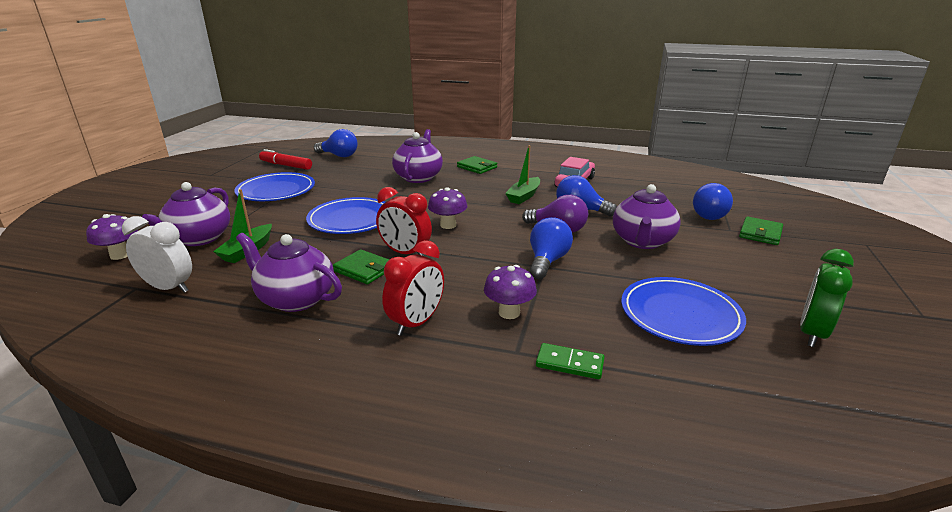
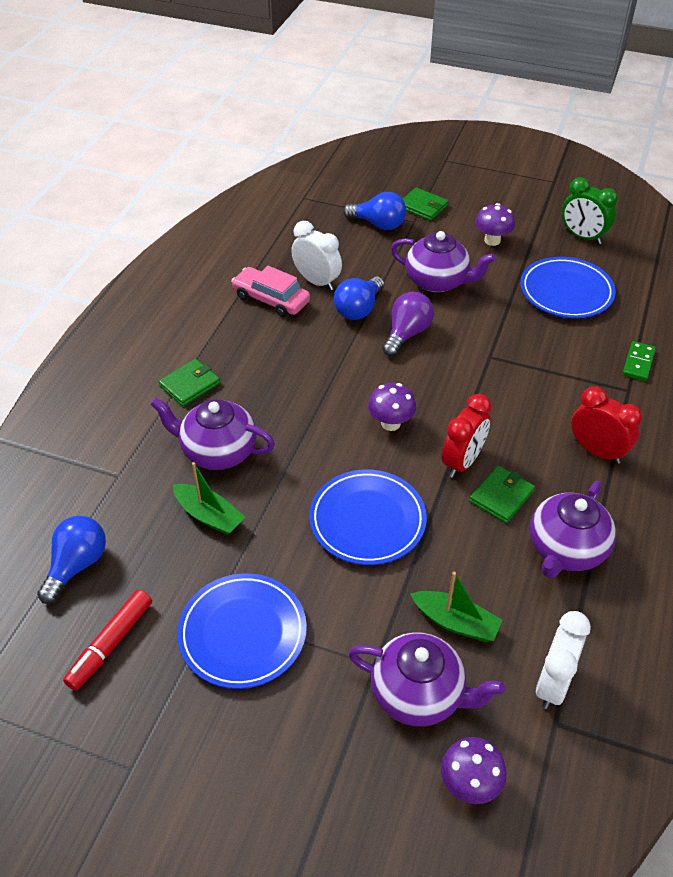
camera: 85 degrees left, 20 degrees up
(509, 312) = (573, 389): purple mushroom -> purple mushroom (492, 240)
(524, 196) = (309, 349): green boat -> green boat (209, 516)
(547, 261) = (479, 352): blue light bulb -> none
(606, 195) = (317, 281): none -> white clock

